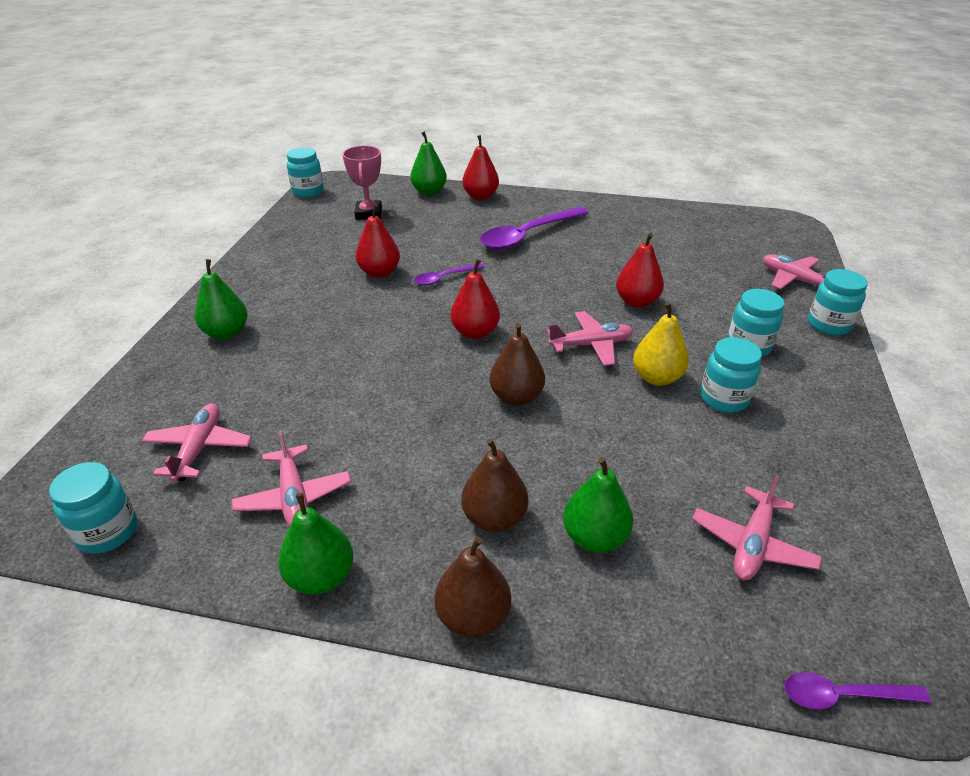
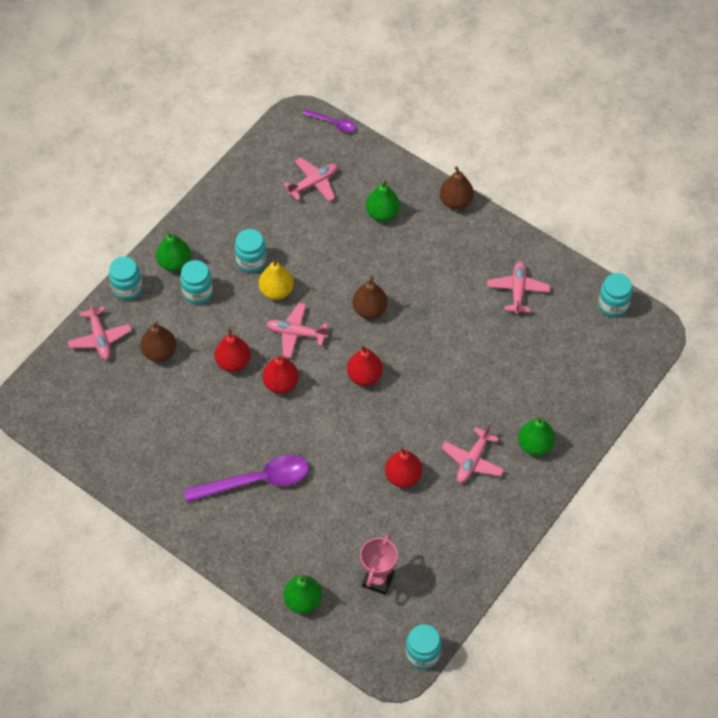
camera: 155 degrees left, 20 degrees up
(199, 448) = (563, 343): pink plane -> pink plane (472, 460)
(321, 577) = (515, 243): green pear -> green pear (174, 263)
(444, 278) = (356, 448): purple spoon -> none
(480, 196) = (258, 569): red pear -> red pear (281, 383)
(494, 518) = (423, 240): brown pear -> brown pear (159, 352)

